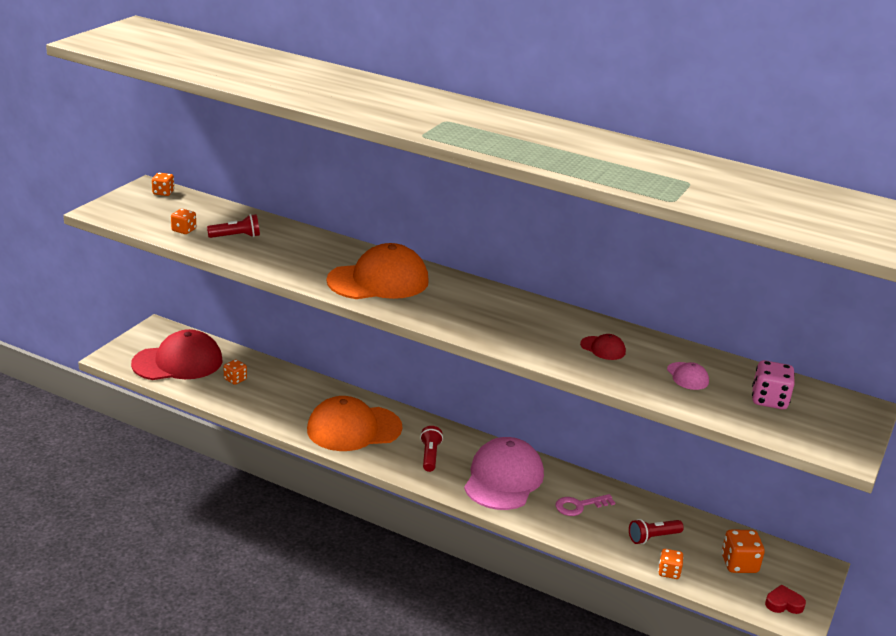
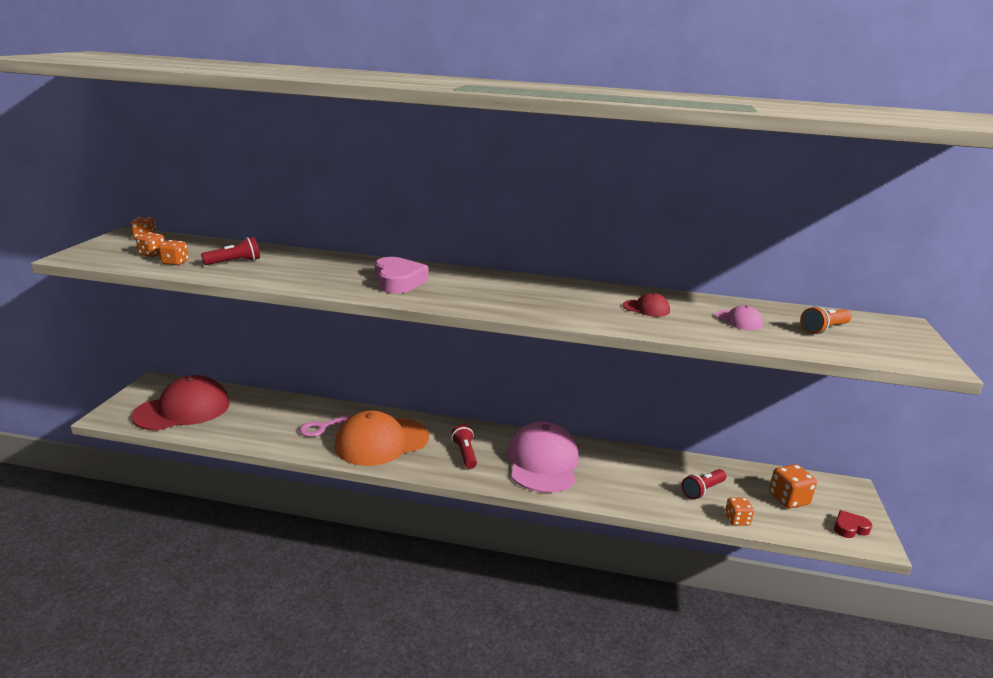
camera: 15 degrees left, 5 degrees down
(235, 379) = (247, 416): orange dice -> orange dice (152, 254)
(378, 281) = (398, 281): orange cap -> pink heart
(579, 506) = (623, 474): pink key -> pink key (322, 427)
(769, 400) = (824, 329): pink dice -> orange flashlight

